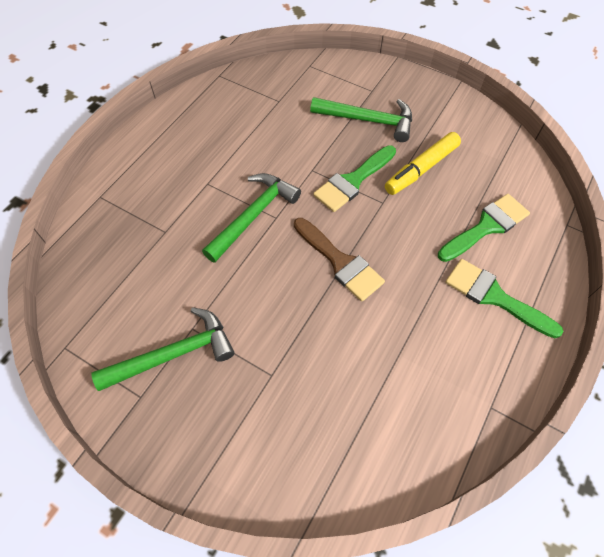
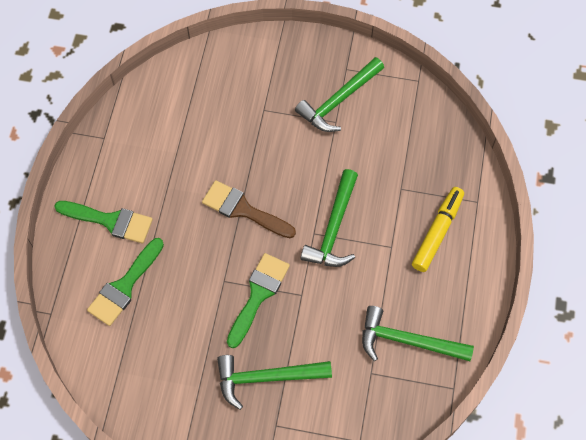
camera: 160 degrees right, 5 degrees up
(236, 112) = (408, 341): none -> green hammer
(421, 169) = (197, 332): yellow marker -> yellow marker (437, 232)

